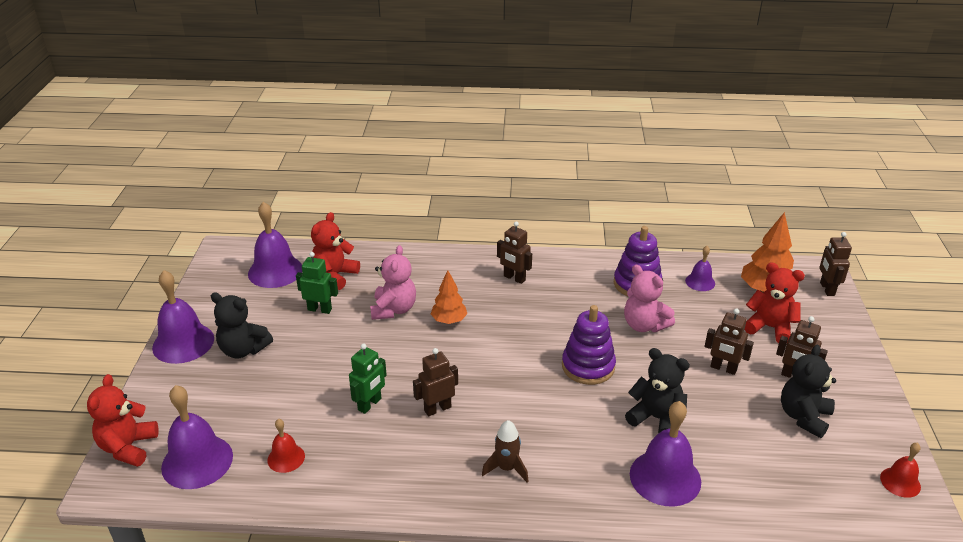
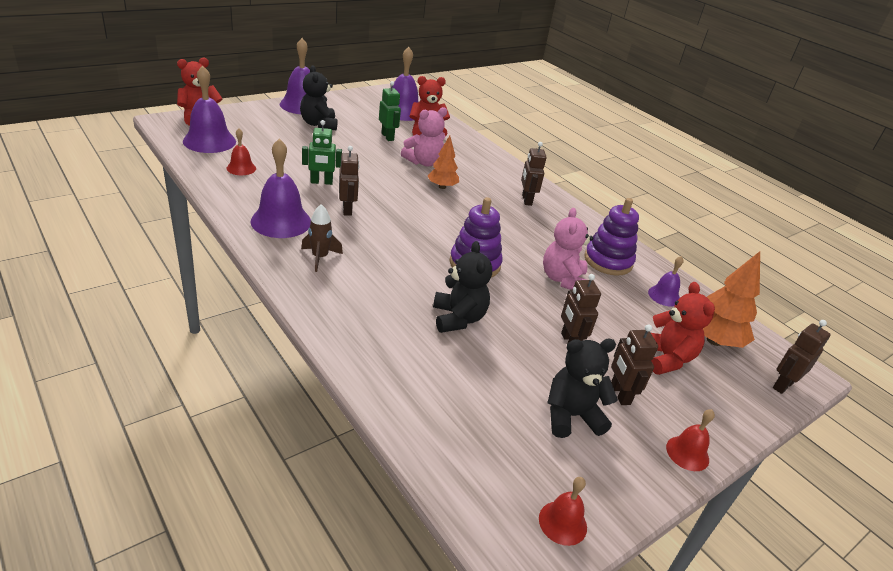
camera: 45 degrees right, 0 degrees up
(437, 409) = (347, 209): brown robot -> brown robot turned 60 degrees clockwise
(665, 477) = (393, 343): purple bell -> purple bell (281, 221)
(866, 379) = (687, 453): none -> red bell

